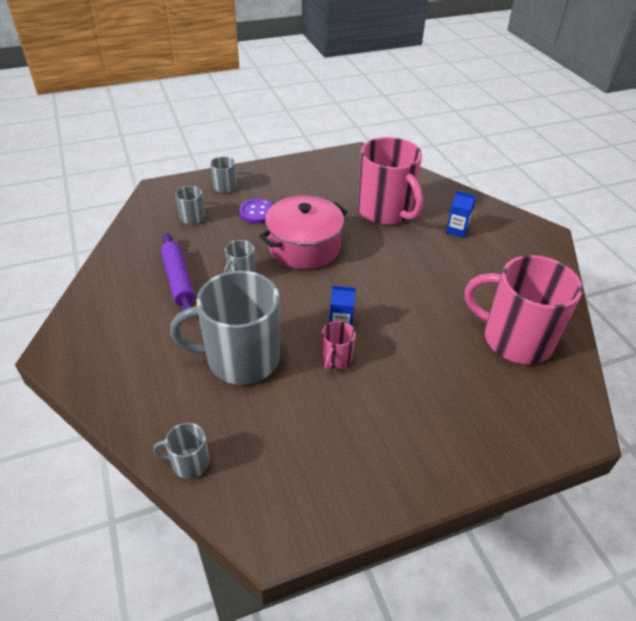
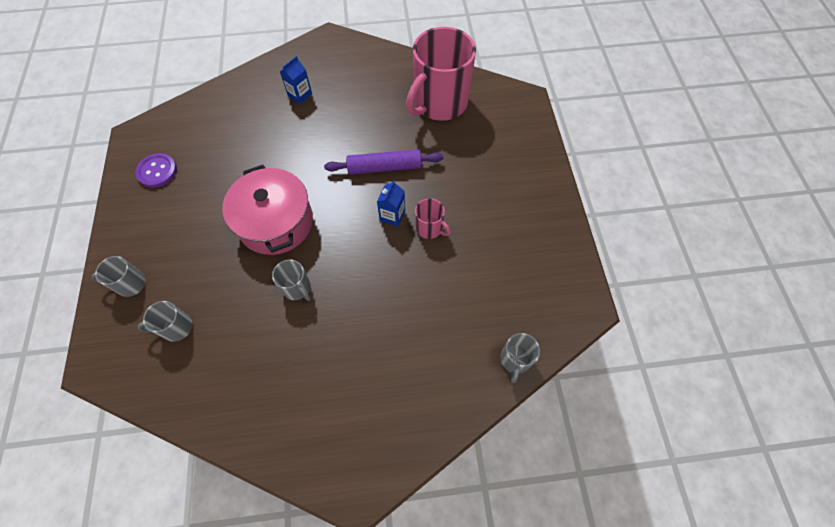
camera: 75 degrees left, 20 degrees up
(178, 280) = (284, 352): purple rolling pin -> purple rolling pin (384, 167)
(241, 358) = (411, 304): grey mug -> none
(257, 212) = (198, 256): purple button -> purple button (157, 171)
(385, 211) = (248, 140): pink mug -> none

